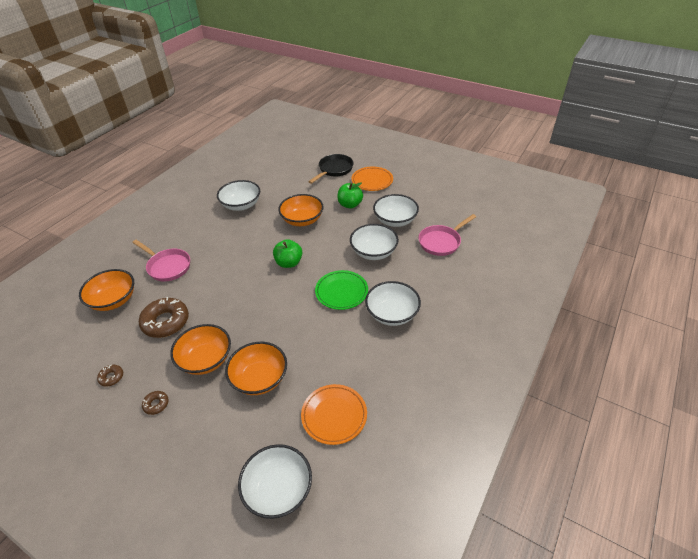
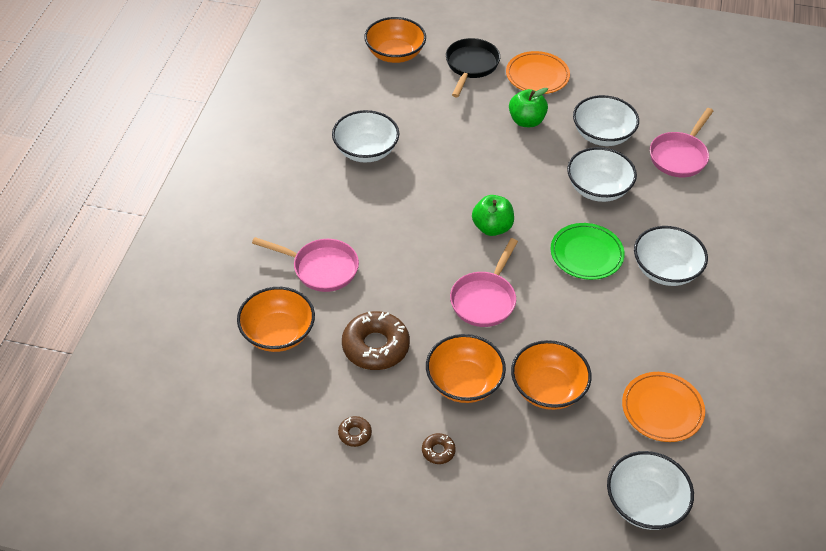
camera: 20 degrees left, 5 degrees up
(255, 307) = (484, 299): none -> pink pan
(302, 220) = (472, 158): orange bowl -> orange bowl (395, 54)

